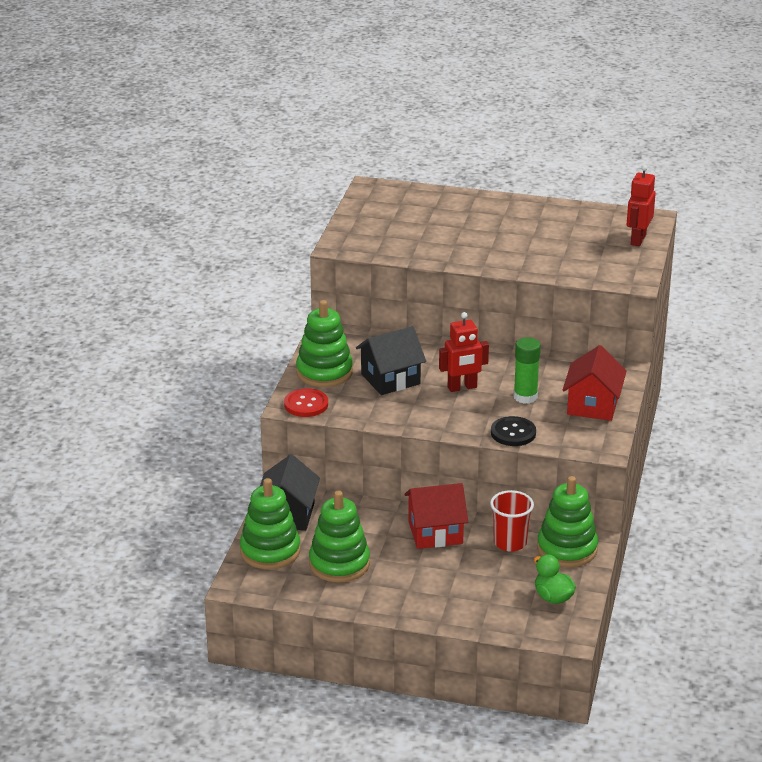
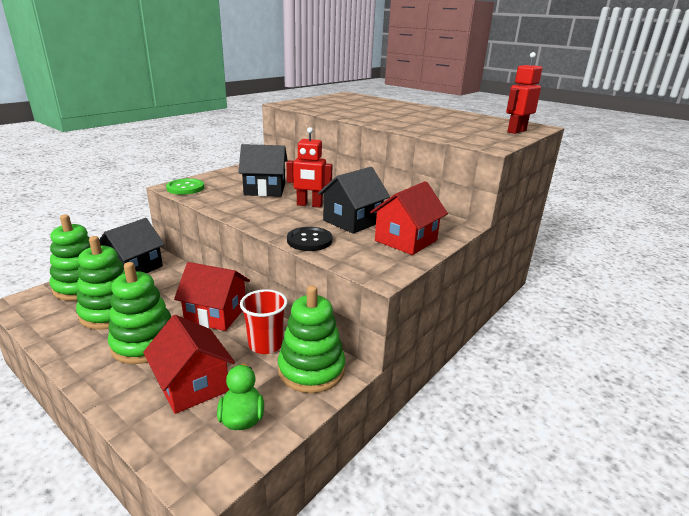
camera: 25 degrees right, 5 degrees down
(306, 404) = (185, 188): red button -> green button
(324, 372) = (227, 177): green stacking toy -> green stacking toy (145, 343)
(490, 590) = (192, 385): none -> red house
(525, 397) = (352, 221): green glue stick -> black house

